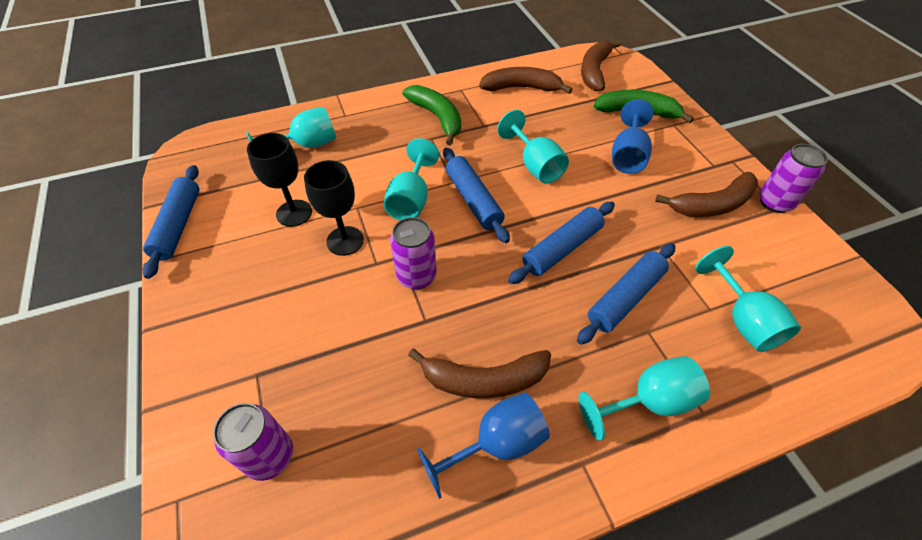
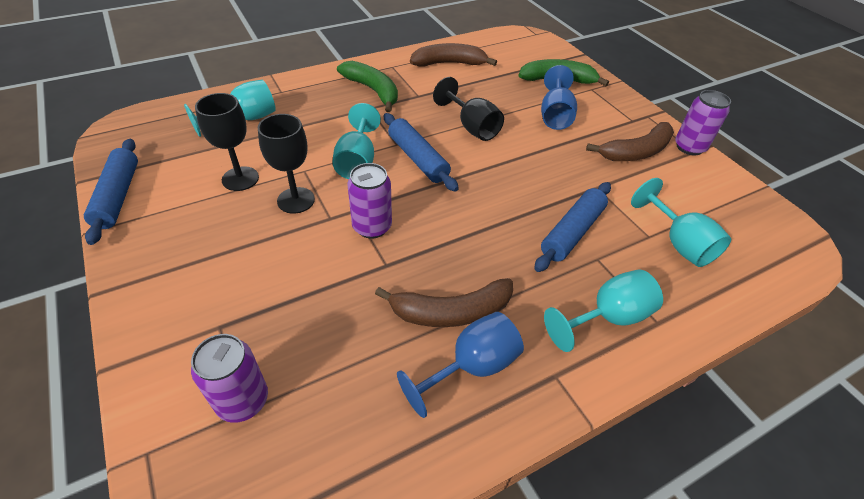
camera: 10 degrees left, 5 degrees down
(535, 165) = (471, 127): turquoise goblet -> black goblet
(562, 248) = (507, 194): blue rolling pin -> none
(594, 71) = (514, 48): brown banana -> none

